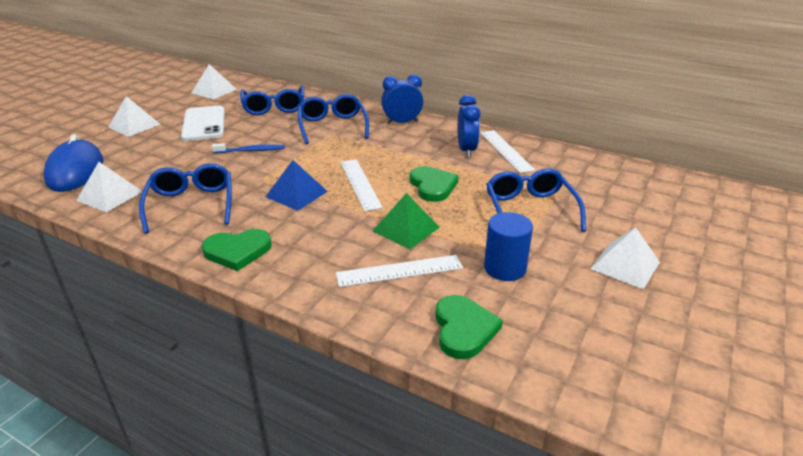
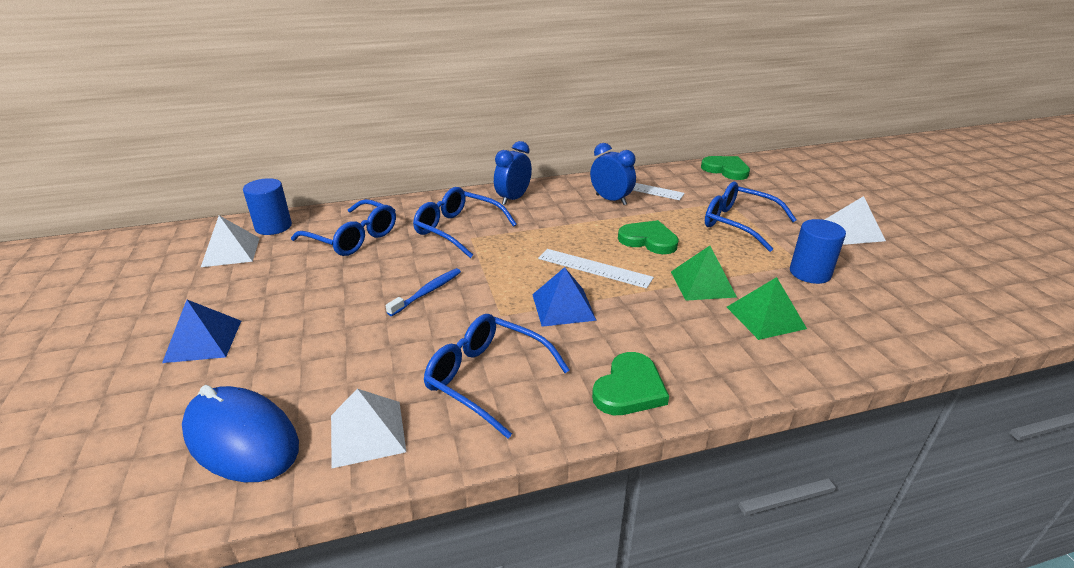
camera: 45 degrees left, 0 degrees up
(134, 125) = (203, 340): white pyramid -> blue pyramid
(204, 124) = (304, 292): white phone -> none
(252, 86) = (273, 227): none -> blue cylinder
(399, 271) = (765, 317): white ruler -> green pyramid
(463, 329) = (877, 329): green heart -> green heart (726, 170)

